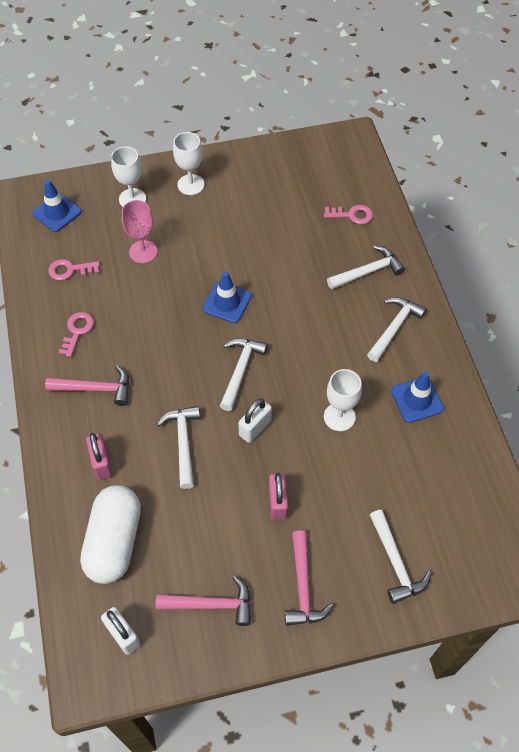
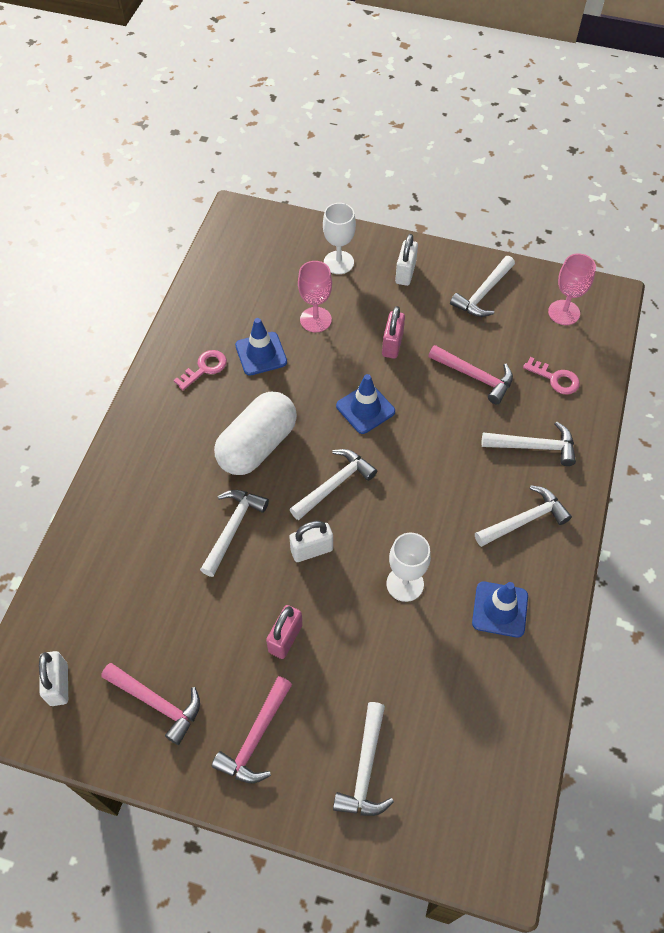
camera: 30 degrees right, 0 degrees up
(57, 212) = (259, 245): blue traffic cone -> blue traffic cone (261, 354)
(70, 270) = (235, 306): pink key -> none
(96, 389) = (186, 432): pink hammer -> pink hammer (475, 376)
(102, 463) = (145, 508): pink padlock -> pink padlock (392, 344)
(114, 541) = (108, 589): white capsule -> white capsule (257, 445)
(191, 185) = (405, 273): white goblet -> white padlock
(260, 175) = (483, 294): none -> white hammer
(328, 163) = (564, 312): none -> pink goblet

